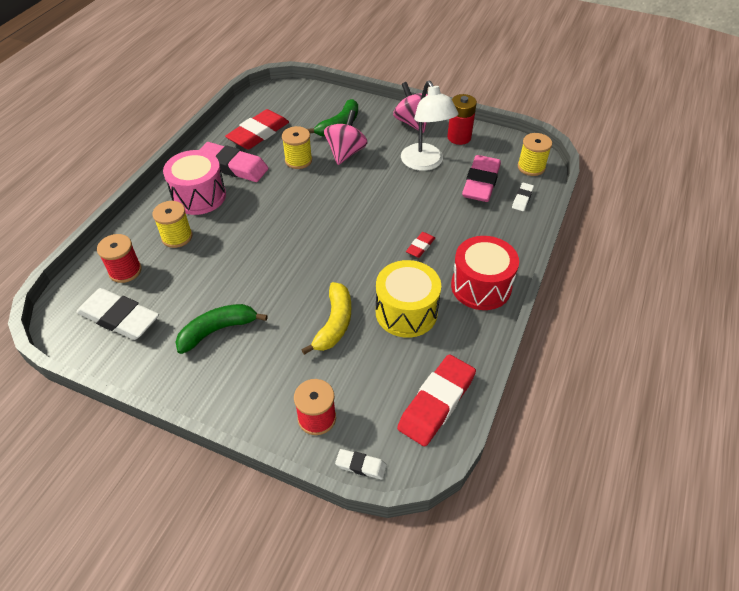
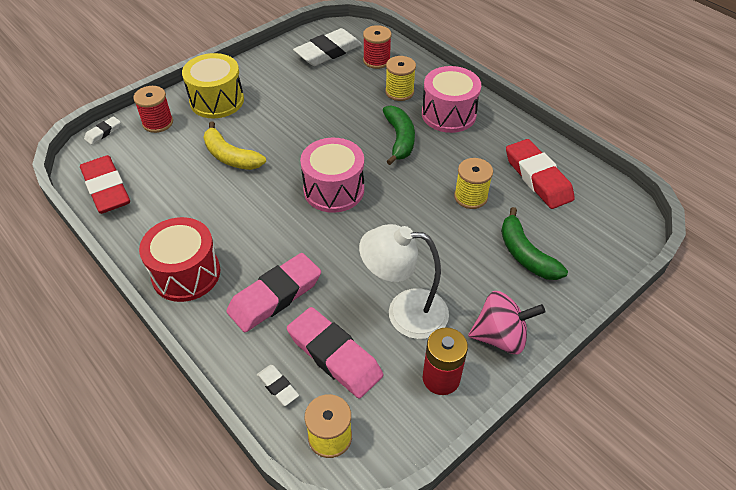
camera: 115 degrees right, 0 degrees up
(217, 330) = (277, 94): green banana -> green banana (400, 139)
(232, 166) = (485, 145): pink eraser -> pink eraser (275, 296)
(335, 235) = (334, 190): none -> pink drum
(345, 153) = (465, 242): pink spinning top -> none
(406, 312) = (204, 205): yellow drum -> yellow drum (217, 101)
(420, 247) = (272, 248): red eraser -> none

